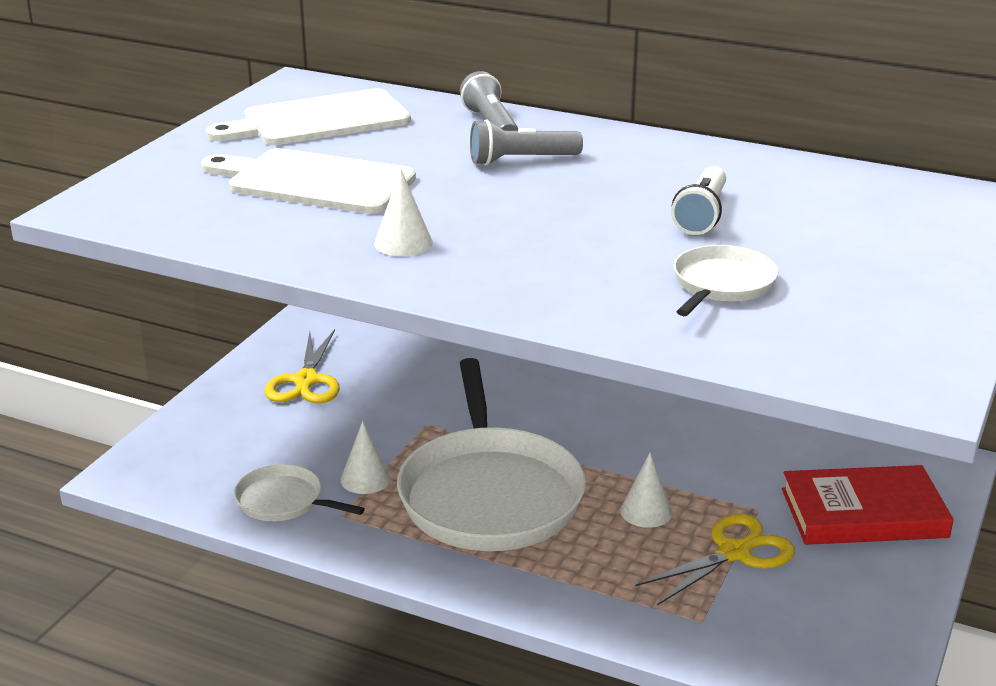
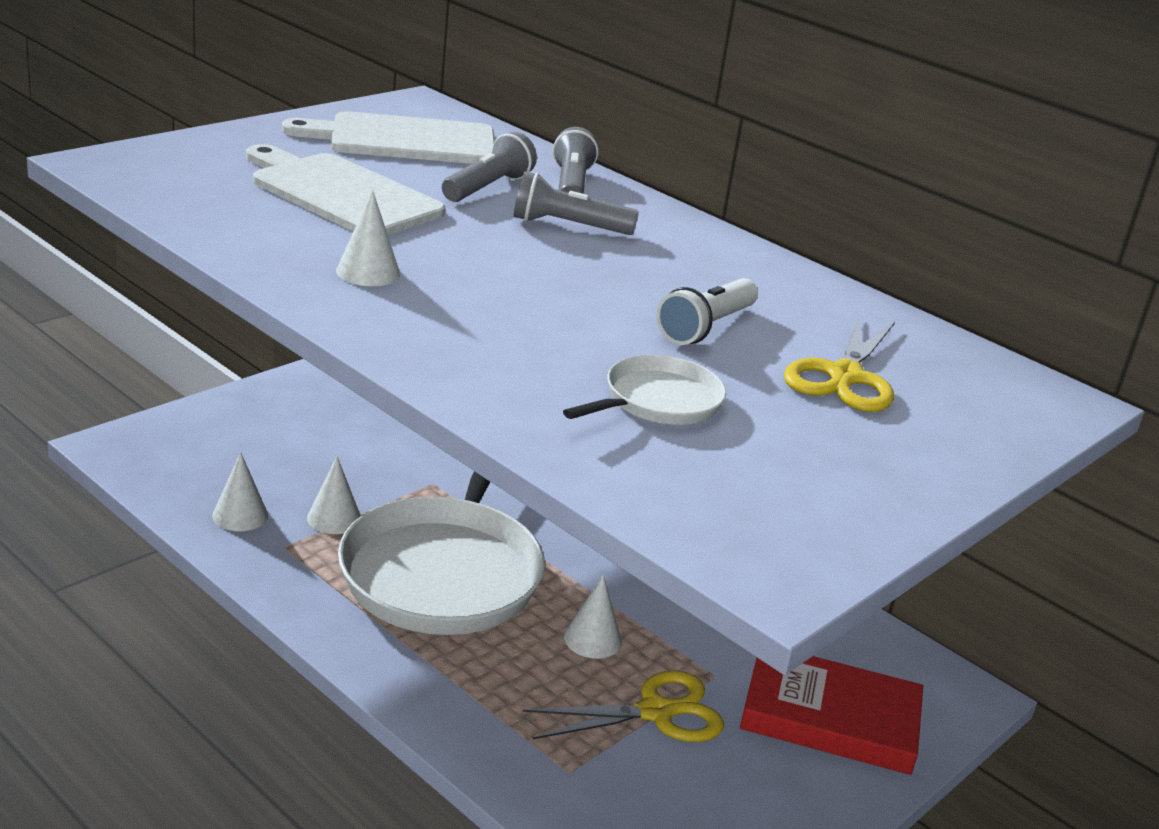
camera: 15 degrees right, 0 degrees up
(283, 501) = (240, 515): white pan -> white cone
(306, 381) = (348, 408): yellow scissors -> yellow scissors (845, 376)
(427, 144) = (487, 187): none -> grey flashlight

